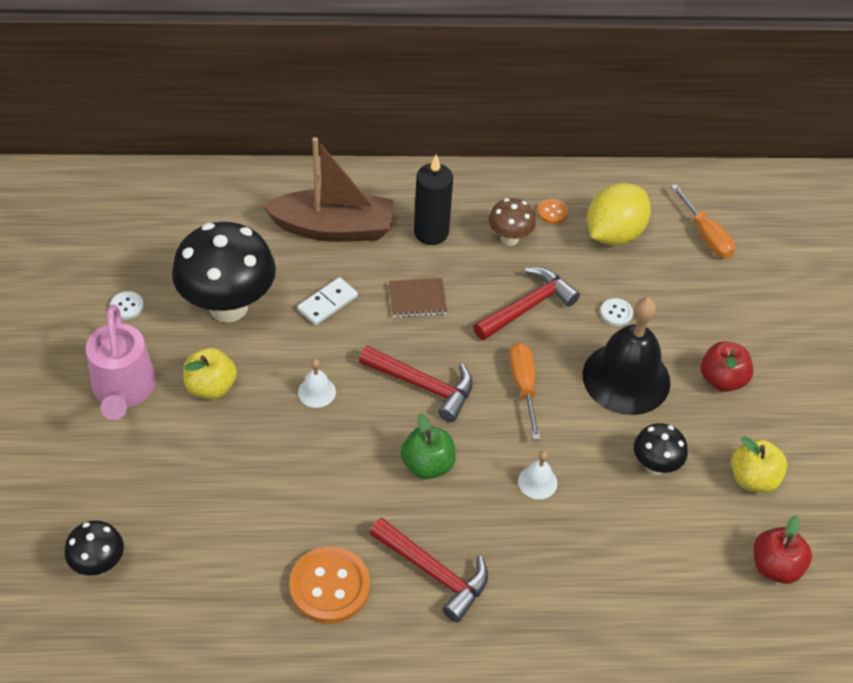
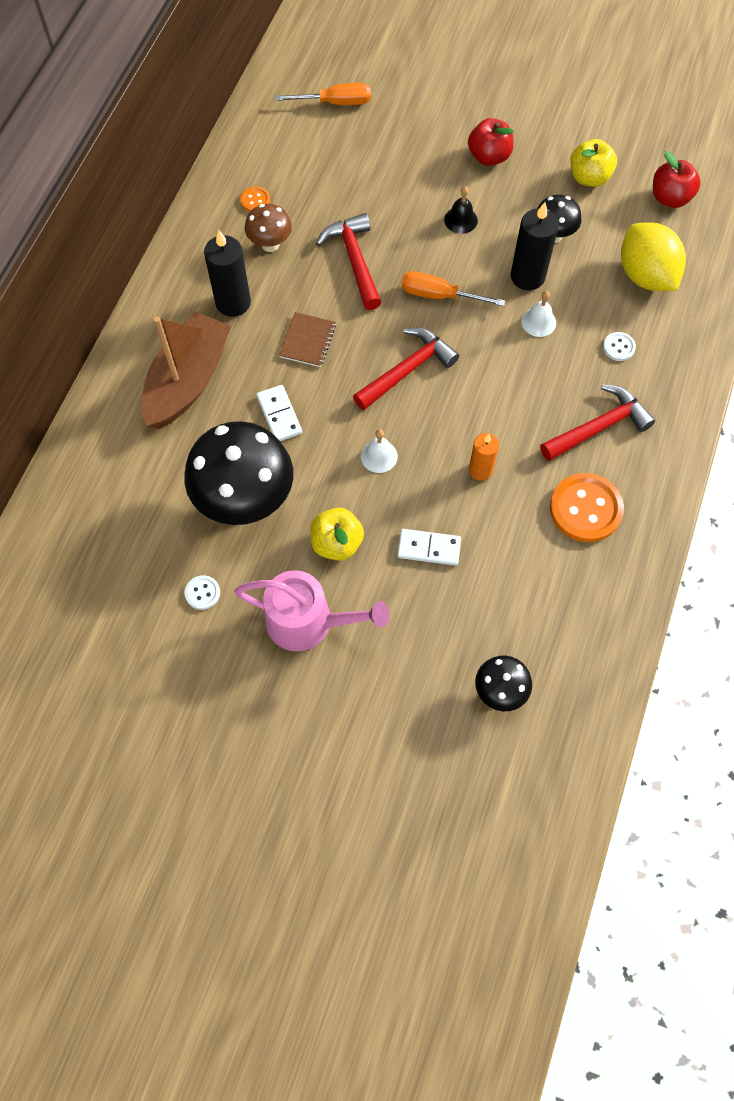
camera: 65 degrees left, 15 degrees up
(233, 461) = (429, 548): none -> white domino
(336, 479) = (480, 470): none -> orange candle
(427, 465) = (491, 395): green apple -> none
(589, 456) = (527, 276): none -> black candle
(614, 234) = (302, 166): yellow lemon -> yellow lemon (645, 275)
(616, 313) = (390, 199): white button -> white button (618, 347)
(626, 378) = (460, 220): black bell -> black bell, size x0.42

